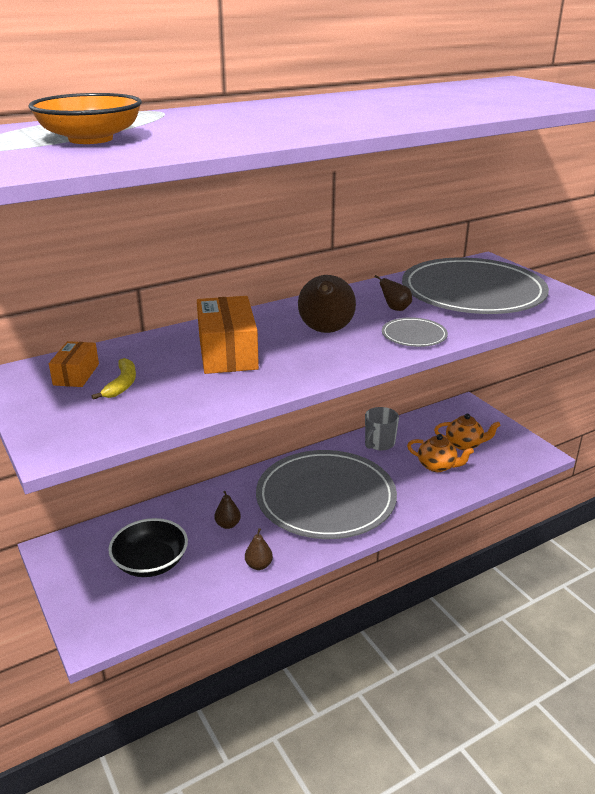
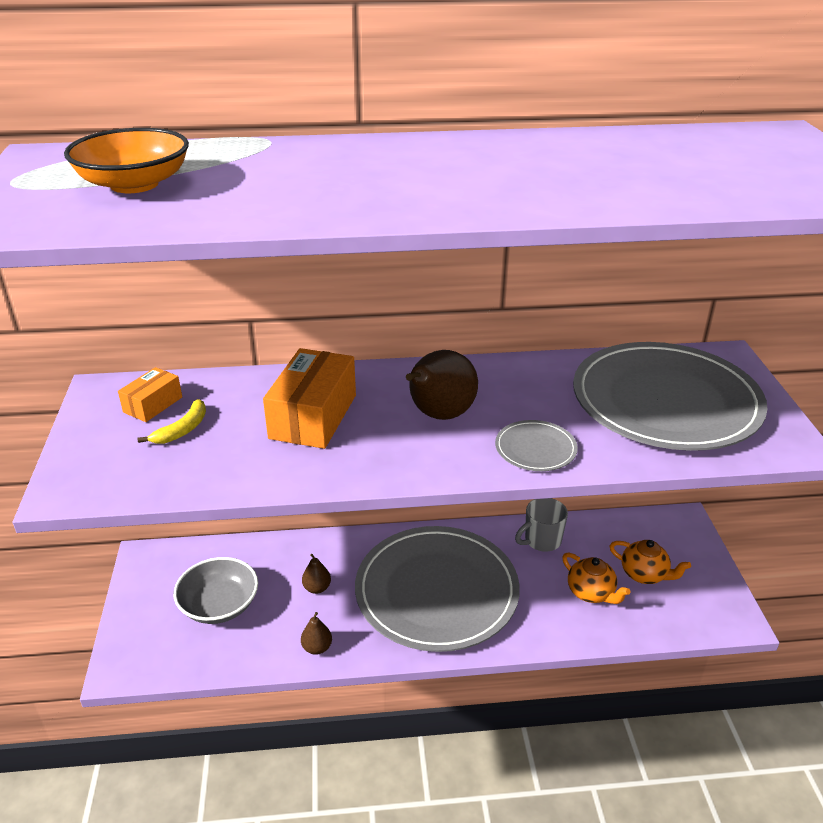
camera: 25 degrees right, 5 degrees up
(151, 562) = (219, 605): black bowl -> grey bowl
(395, 309) = (546, 403): brown pear -> none

